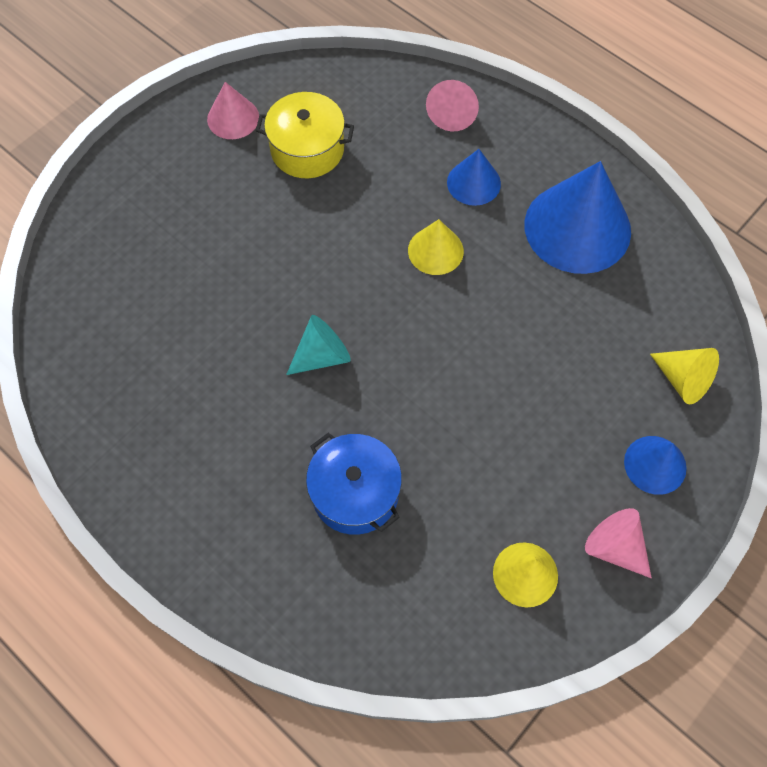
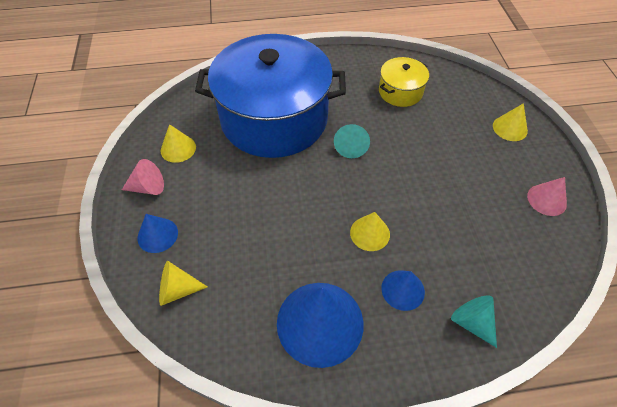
camera: 130 degrees right, 10 degrees down
(131, 200) = (510, 128): none -> yellow cone
(307, 149) = (495, 220): yellow pot -> yellow pot (400, 92)
(355, 493) = (274, 118): blue pot -> blue pot, size x2.30
(452, 113) = (472, 322): pink cone -> turquoise cone

